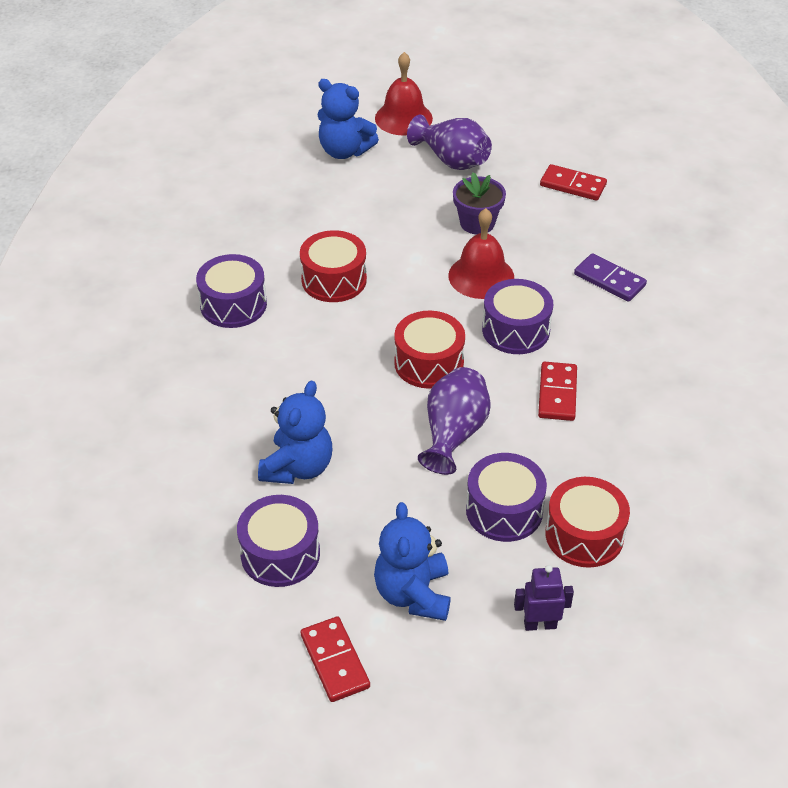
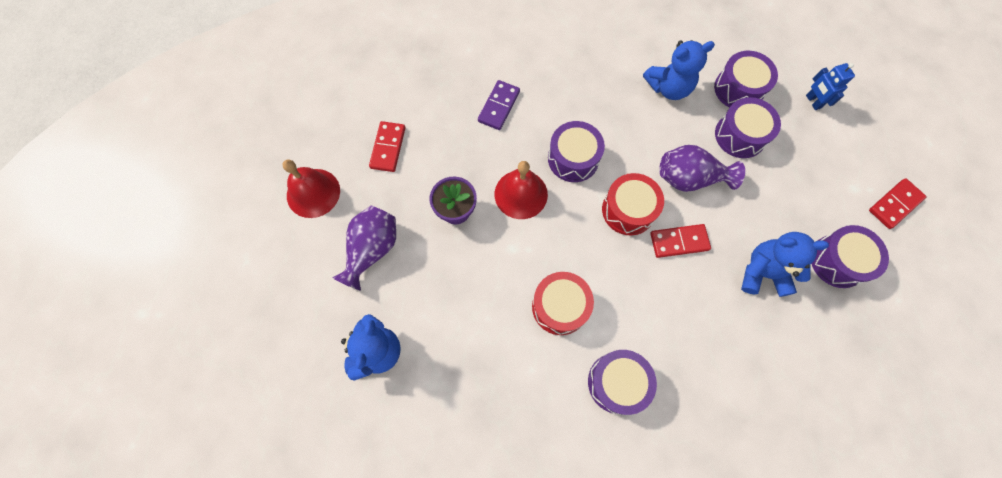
camera: 105 degrees left, 25 degrees up
(403, 118) = (312, 309): red bell -> red bell (313, 193)
(413, 594) = (827, 173): blue teddy bear -> blue teddy bear (668, 87)
(540, 624) = (813, 102): purple robot -> blue robot
(557, 393) = (627, 122): red domino -> red domino (679, 242)
(584, 535) = (738, 89): red drum -> purple drum

